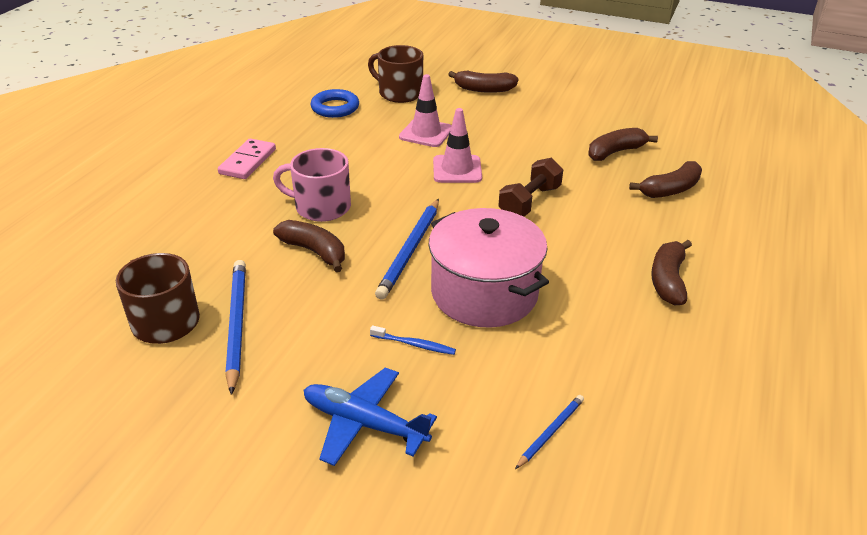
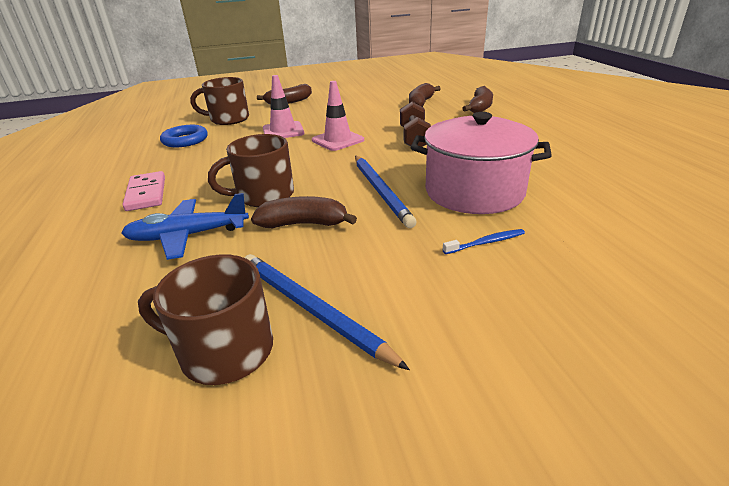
camera: 35 degrees left, 5 degrees down
(321, 207) = (264, 195): pink mug -> brown mug
(364, 423) = (551, 317): blue plane -> blue plane (187, 236)
(550, 432) = (663, 244): blue pencil -> none
(668, 280) = (557, 142): brown banana -> none

